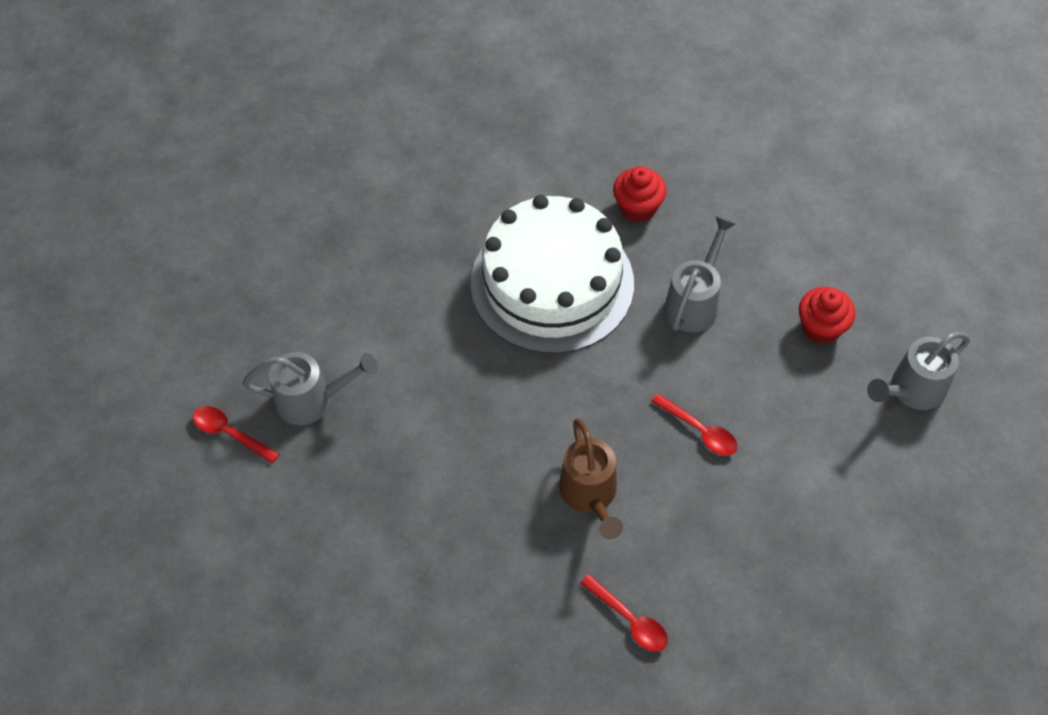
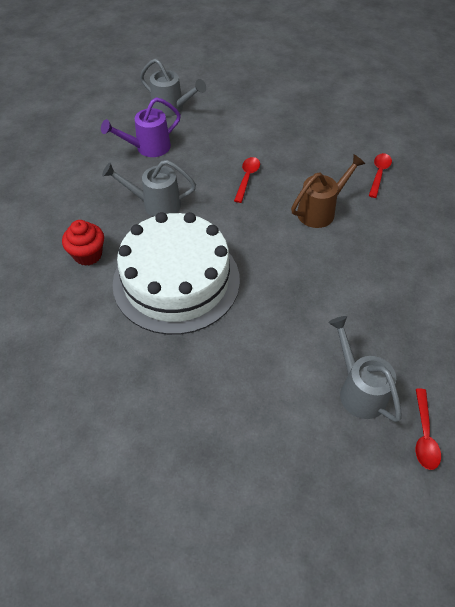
camera: 115 degrees left, 5 degrees down
(821, 328) = (148, 148): red cupcake -> purple watering can

